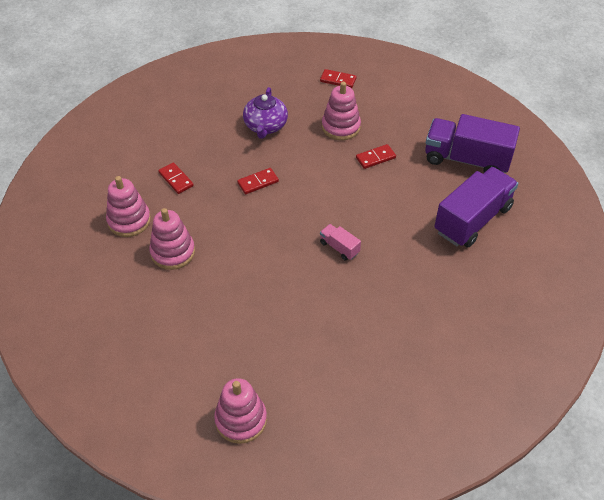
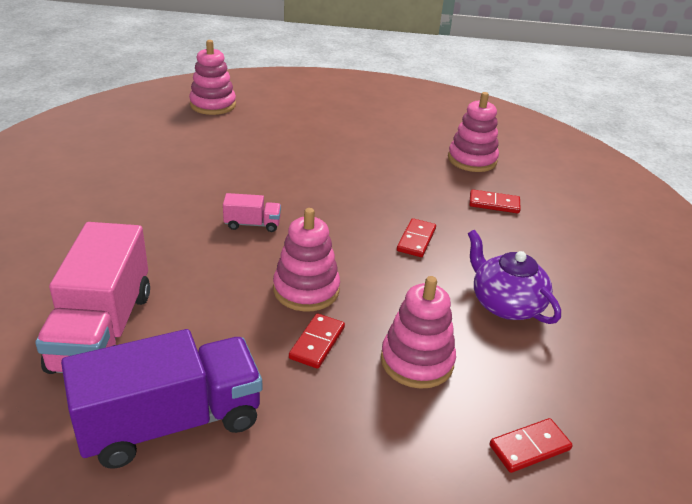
camera: 135 degrees right, 15 degrees down
(173, 252) = (401, 157): pink stacking toy -> pink stacking toy (306, 290)
(472, 220) = (102, 330): purple truck -> pink truck

